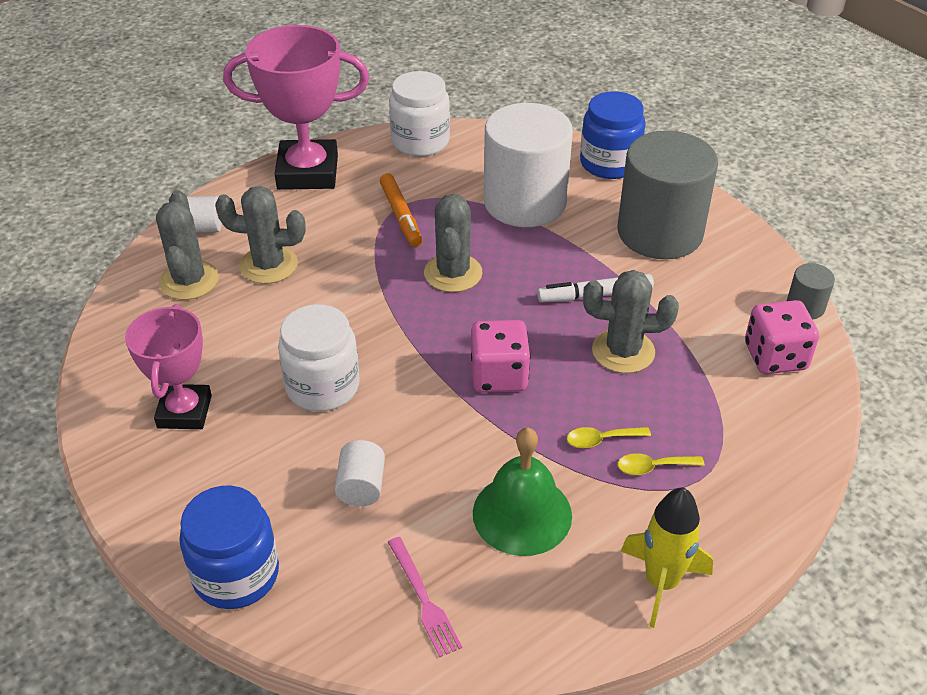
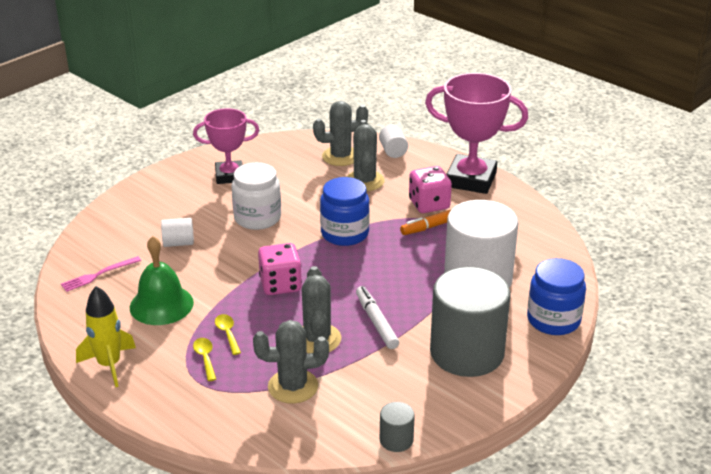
camera: 80 degrees right, 10 degrees down
(236, 574) = (115, 212): blue jar -> blue jar (344, 233)
(307, 172) = (471, 180): pink trophy -> pink trophy turned 60 degrees counterclockwise
(420, 142) = (534, 222): white jar -> none
(453, 273) = (380, 254): grey cactus -> grey cactus (293, 386)
(775, 357) = (329, 420): pink dice -> pink dice (429, 204)

